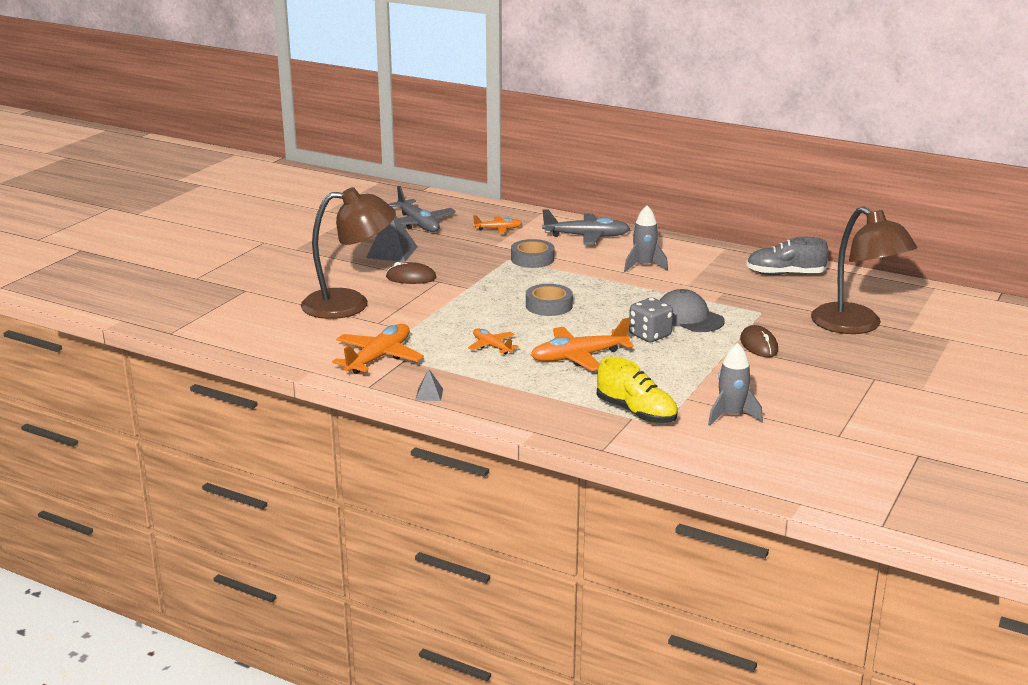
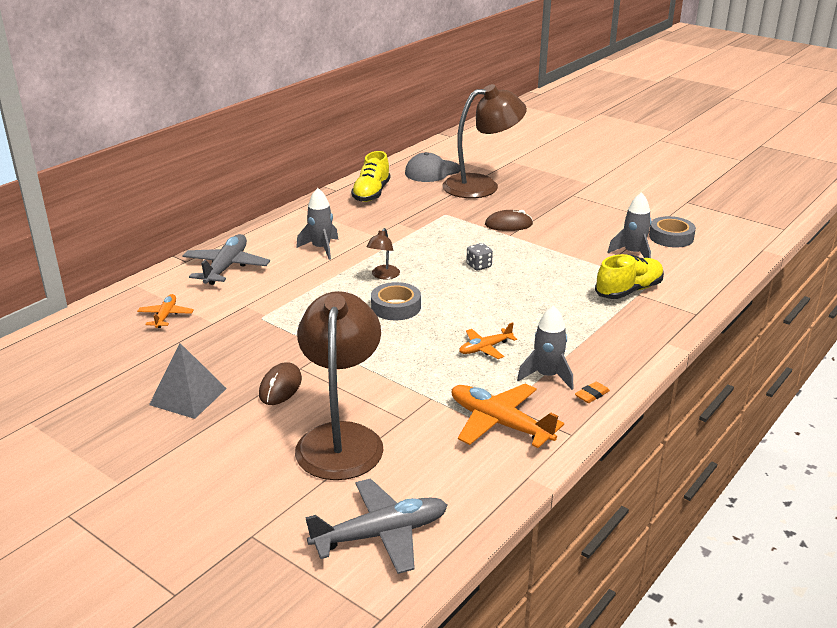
camera: 80 degrees left, 5 degrees up
(418, 224) = (105, 370): grey plane -> grey plane (381, 534)
(429, 394) = (592, 395): grey pyramid -> orange eraser
(454, 374) = (547, 376): none -> grey rocket
(532, 259) = (269, 304): grey tape -> grey tape (671, 237)
(578, 357) = (518, 304): orange plane -> none
(605, 296) = (383, 276): none -> brown lamp
(650, 335) = (479, 266): grey dice -> grey dice, size x0.65
(688, 317) = (446, 244): grey cap -> grey cap (432, 171)
(785, 274) = (371, 193): grey shoe -> yellow shoe

